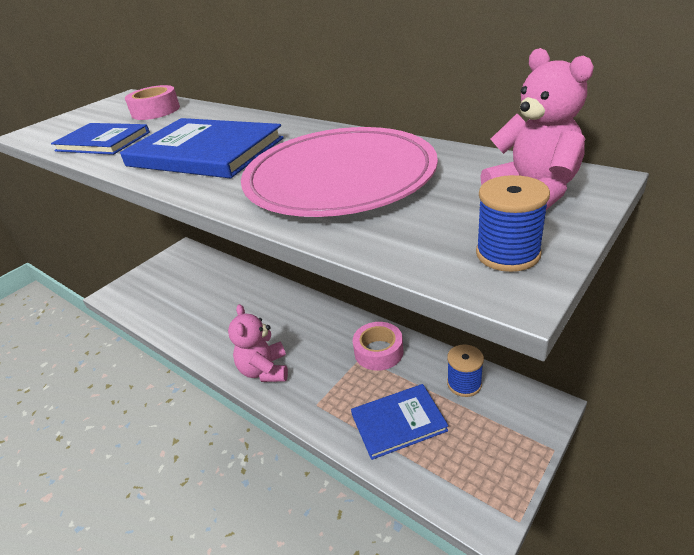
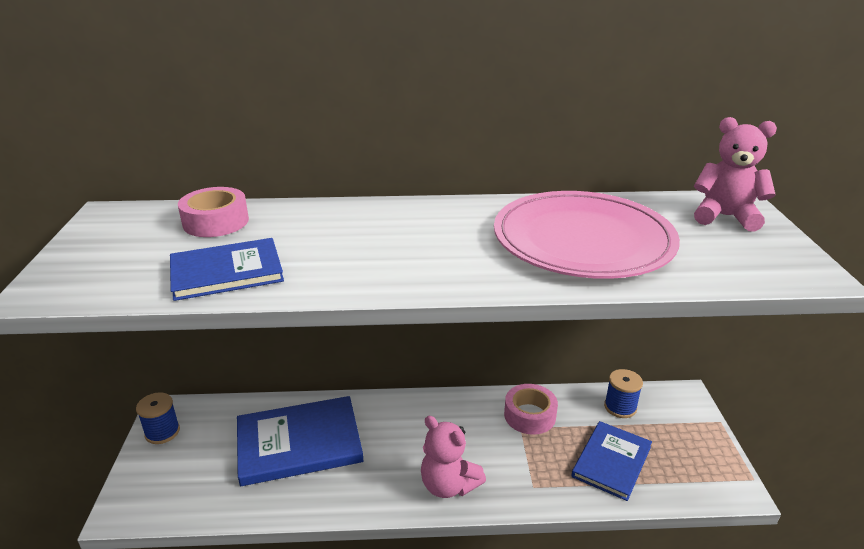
camera: 45 degrees left, 5 degrees down
(205, 152) = (402, 251): blue book -> blue book (299, 443)
(507, 254) = (782, 258): blue spool -> blue spool (162, 432)

